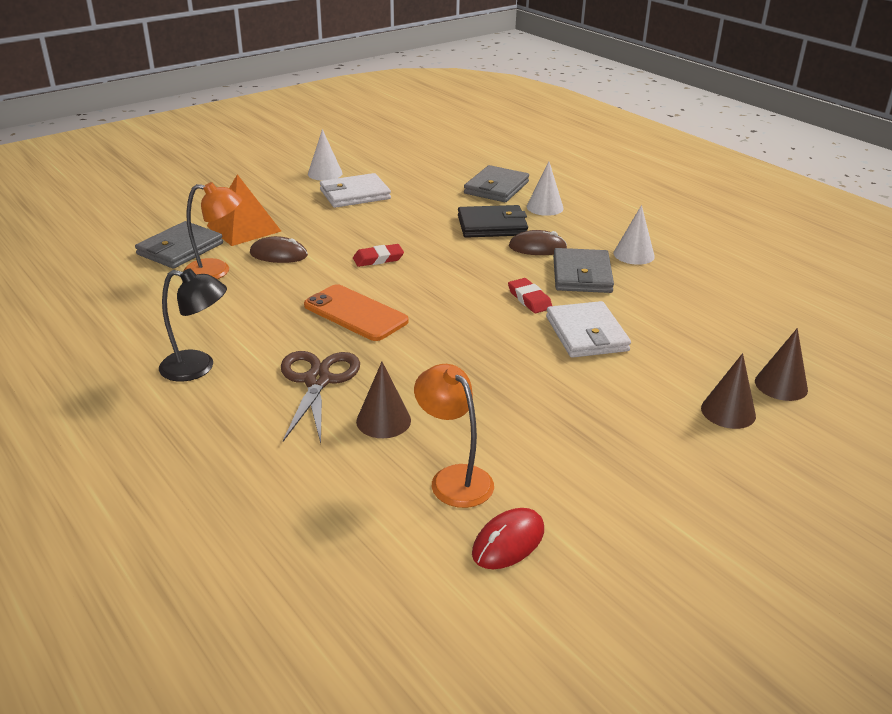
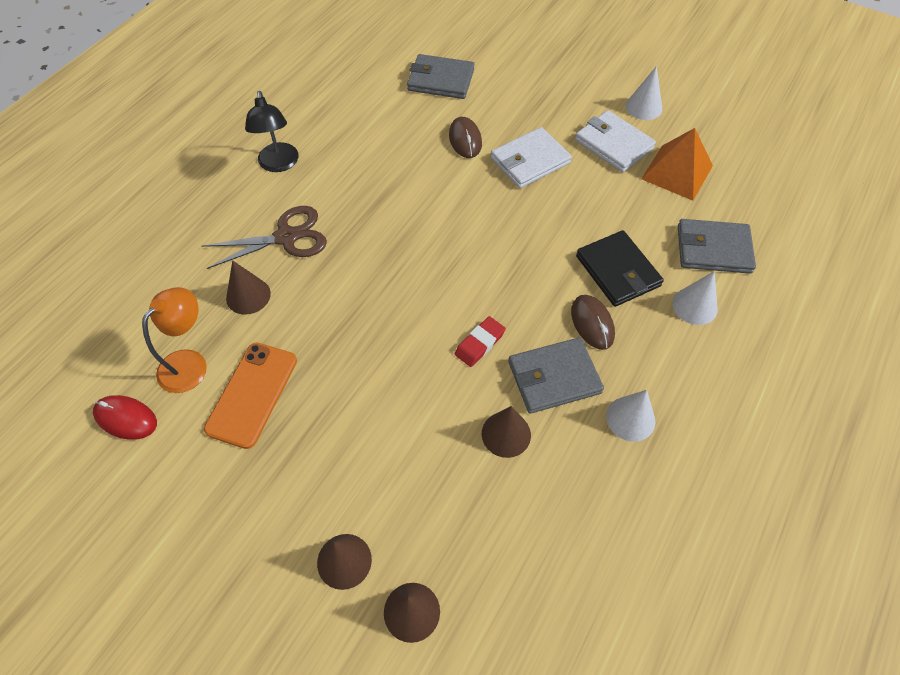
camera: 70 degrees right, 25 degrees up
(217, 271) = (417, 115): orange lamp -> none
(244, 228) = (497, 100): orange pyramid -> orange pyramid (677, 172)
(355, 313) = (393, 224): orange phone -> orange phone (252, 394)
(378, 259) = (495, 206): red eraser -> none
(586, 334) = (436, 407): white wallet -> white wallet (530, 161)
(627, 307) = (506, 434): none -> brown cone

